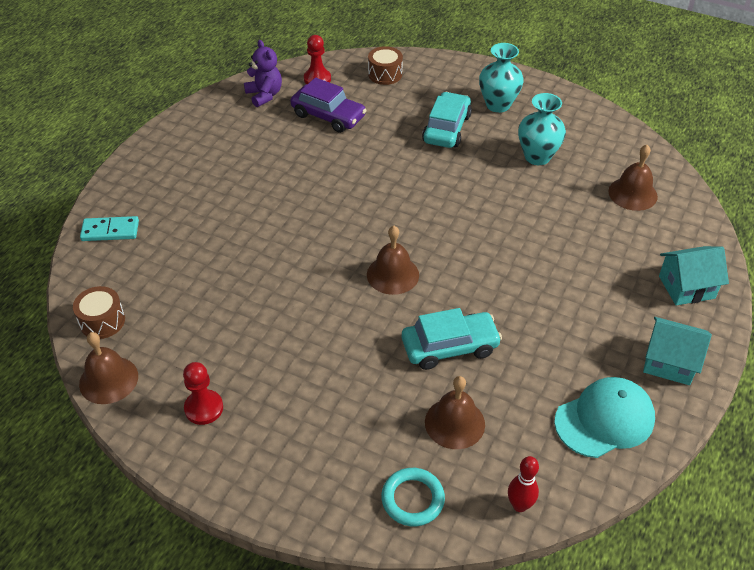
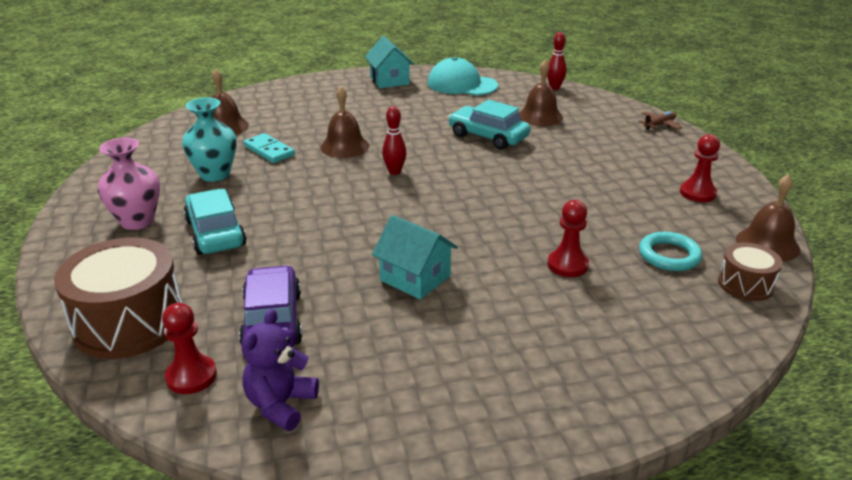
camera: 130 degrees left, 15 degrees down
(110, 231) = (673, 361): turquoise domino -> turquoise domino (269, 150)
(228, 254) = (567, 265): none -> red pawn
(333, 515) = (659, 125): none -> brown plane
(385, 74) = (129, 322): brown drum -> brown drum, size x1.88
(392, 274) = (458, 180): brown bell -> brown bell (344, 146)
(412, 499) = (606, 110): turquoise ring -> turquoise ring (669, 255)
(445, 247) = (394, 172): none -> red bowling pin
(446, 128) = (215, 233): turquoise car -> turquoise car turned 90 degrees clockwise
(498, 105) = (137, 221): turquoise vase -> pink vase
(686, 287) = (313, 90): turquoise house -> turquoise house (415, 278)

